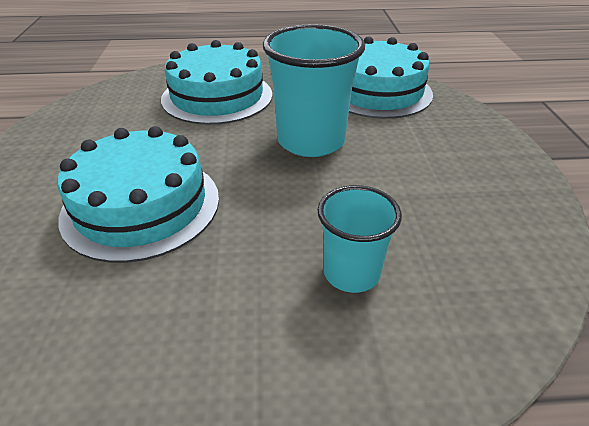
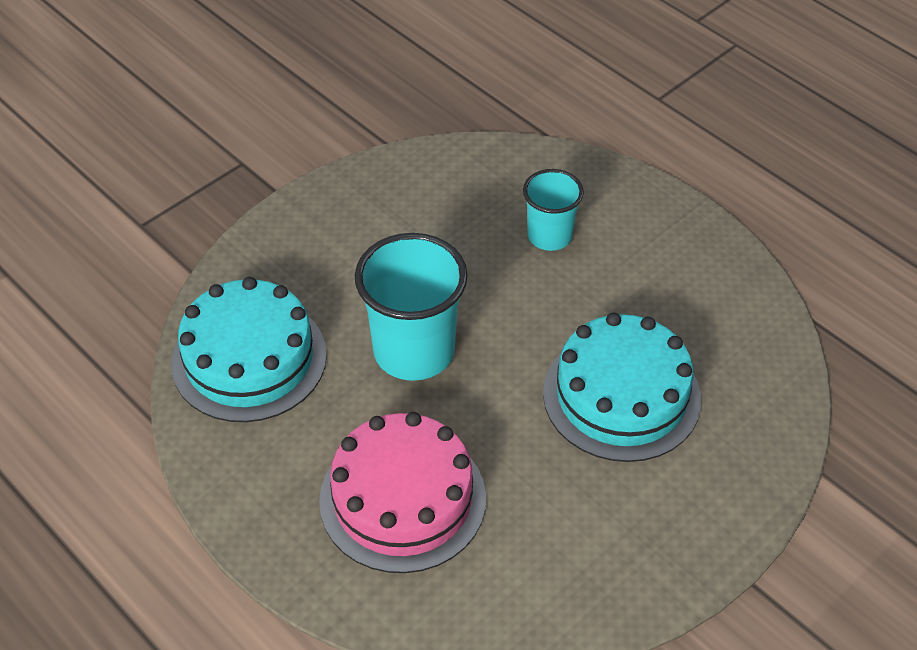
camera: 130 degrees left, 10 degrees up
(217, 96) = (402, 499): turquoise cake -> pink cake

